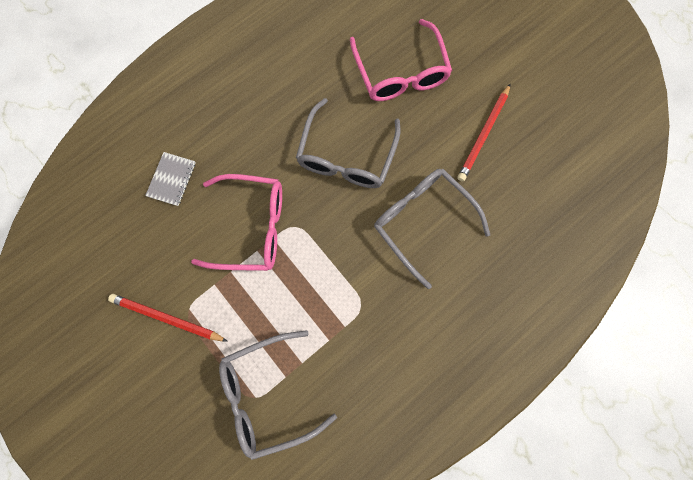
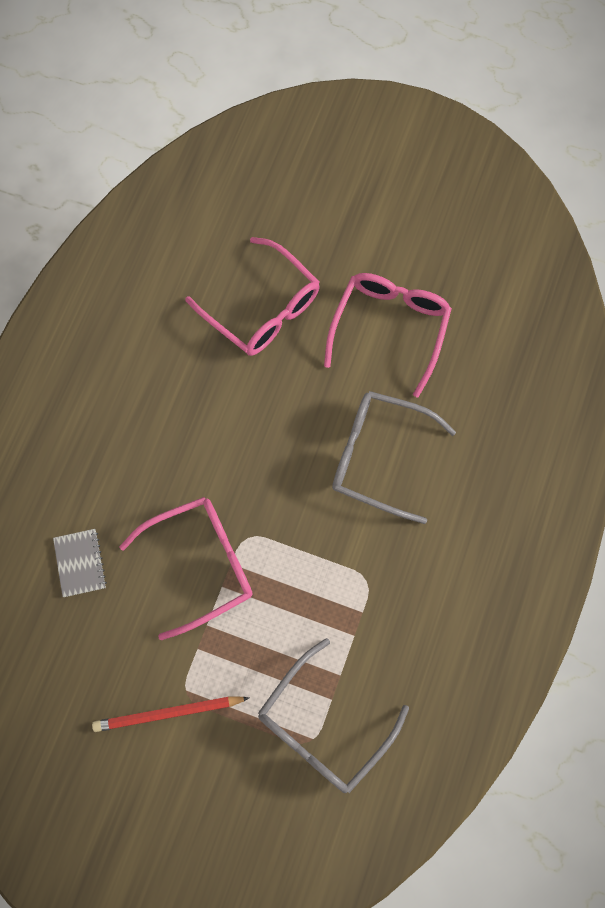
camera: 30 degrees left, 5 degrees down
(346, 155) = (257, 430): grey glasses -> none
(483, 134) = (389, 329): red pencil -> pink glasses

